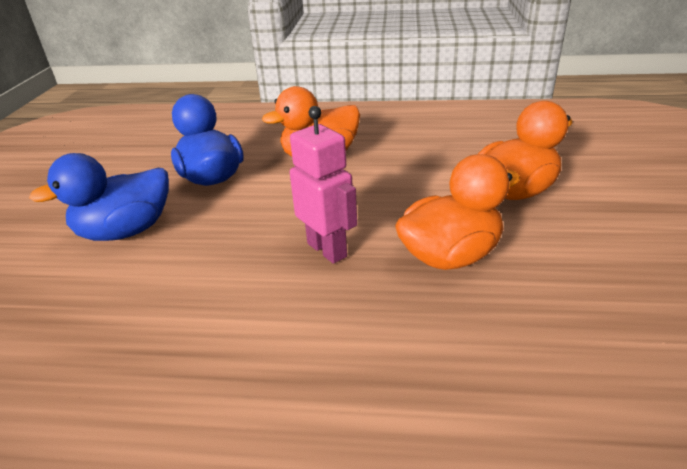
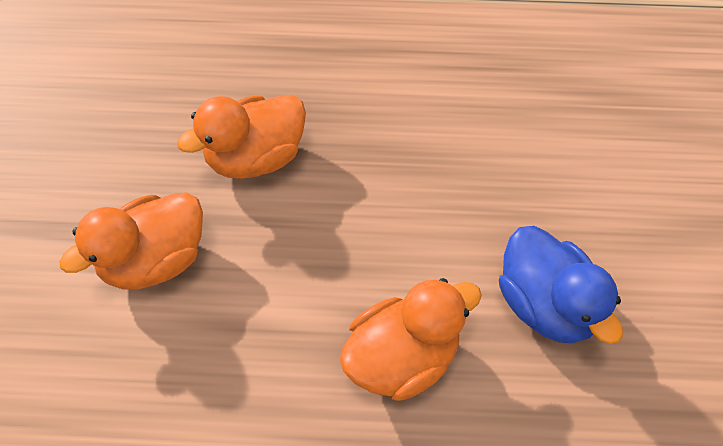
camera: 175 degrees right, 25 degrees up
(126, 231) = (595, 197): blue duck -> none
(327, 250) = (372, 167): pink robot -> none

